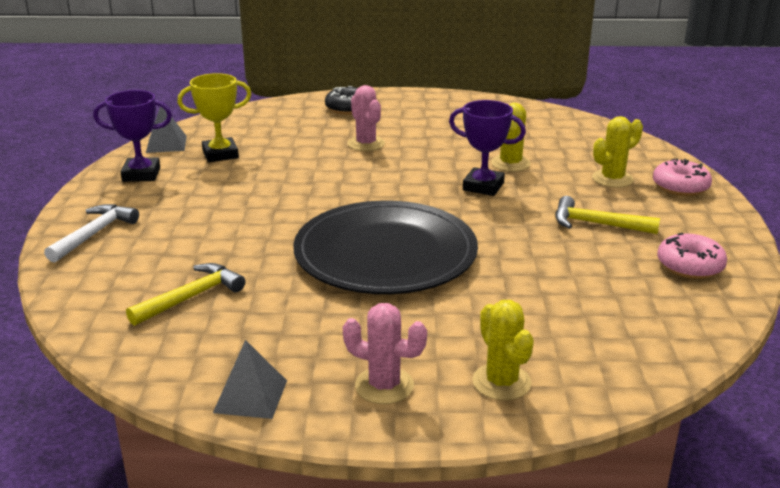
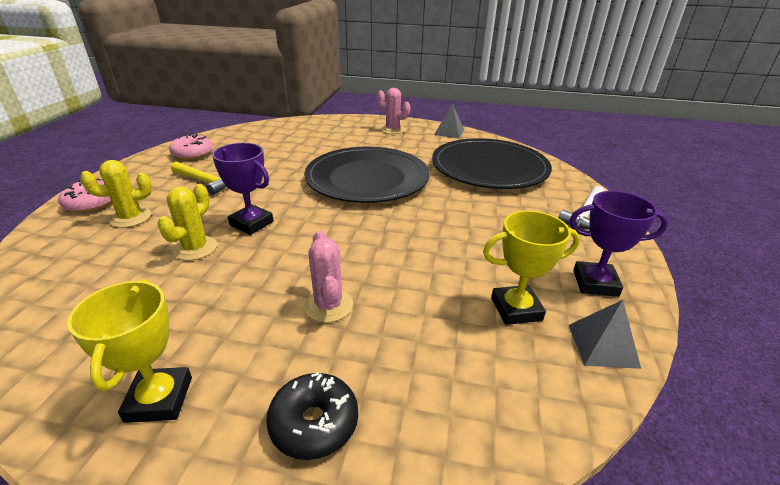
camera: 170 degrees left, 5 degrees up
(191, 297) = (489, 168): yellow hammer -> black plate
(436, 107) = (159, 399): none -> yellow trophy
(501, 382) = (343, 126): yellow cactus -> none

